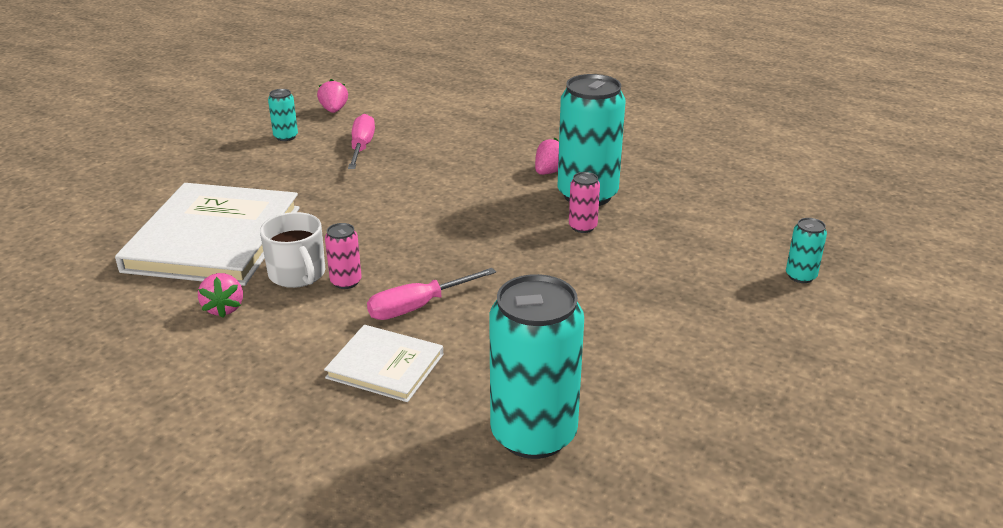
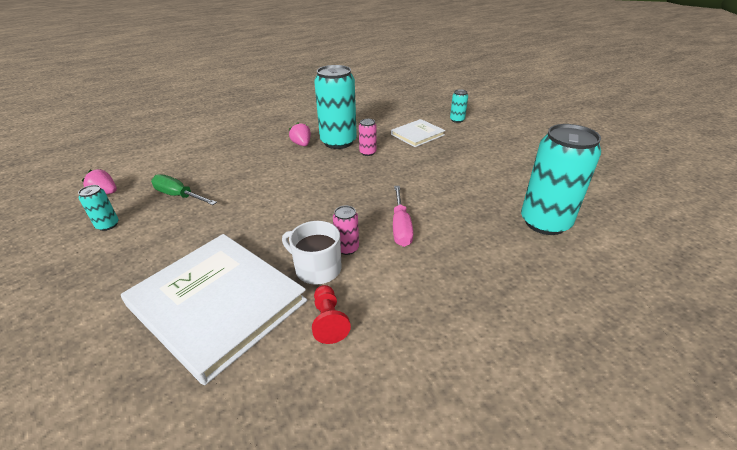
camera: 60 degrees left, 5 degrees up
(224, 308) = (329, 321): pink strawberry -> red pawn
(298, 274) = (317, 268): white mug -> white mug turned 150 degrees counterclockwise
(361, 147) = (179, 196): pink screwdriver -> green screwdriver
(385, 366) = (456, 257): white book -> white book (417, 135)

